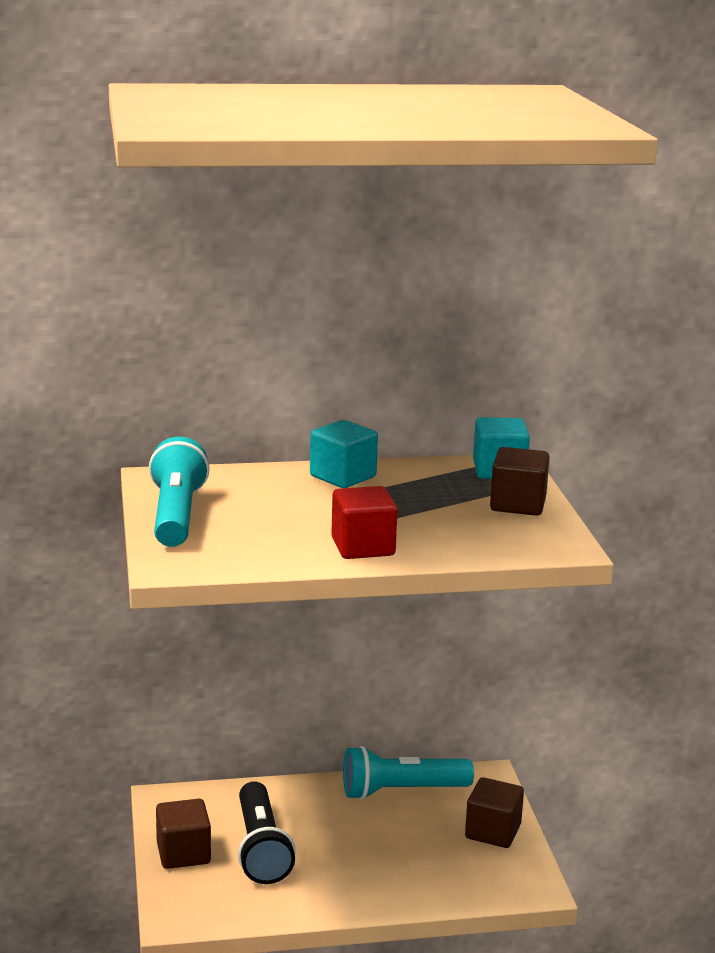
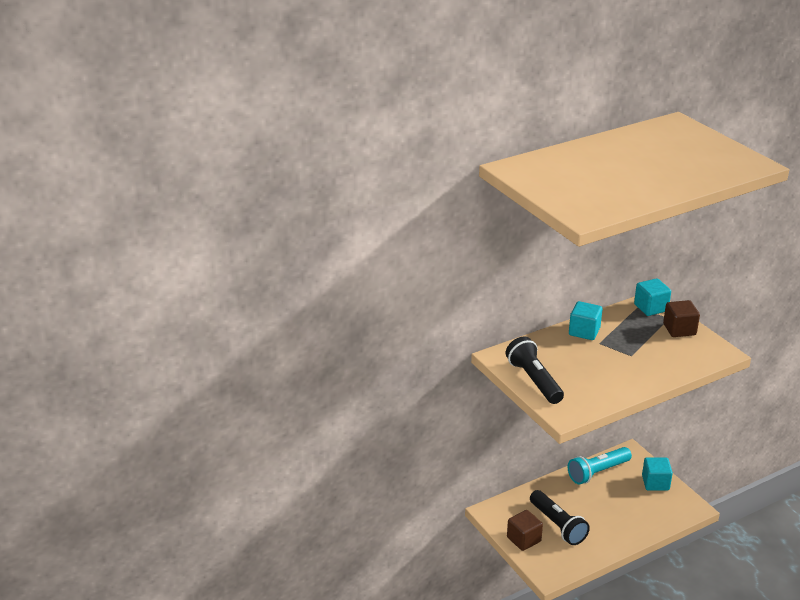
camera: 20 degrees left, 10 degrees up
(176, 515) = (534, 381): turquoise flashlight -> black flashlight
(363, 547) = (638, 378): red cube -> none
(493, 832) = (655, 483): brown cube -> turquoise cube

